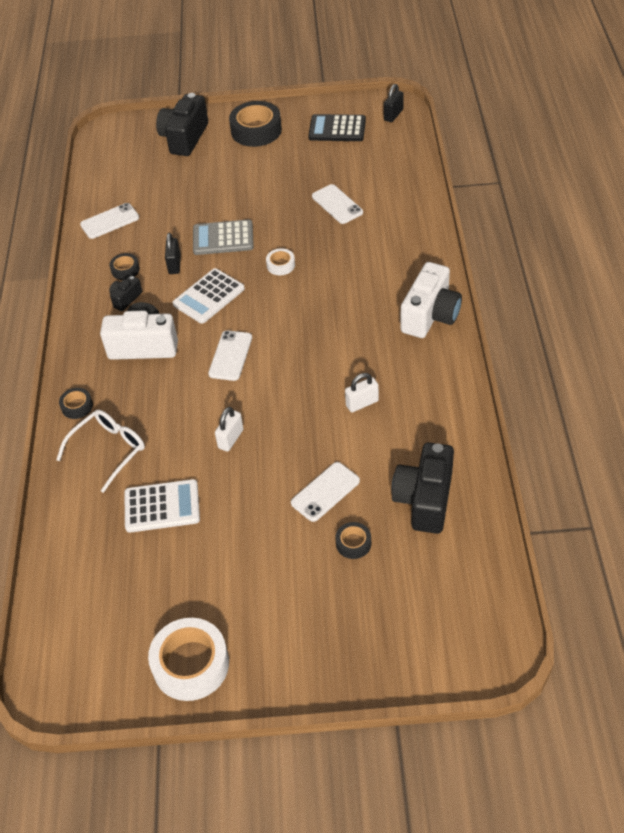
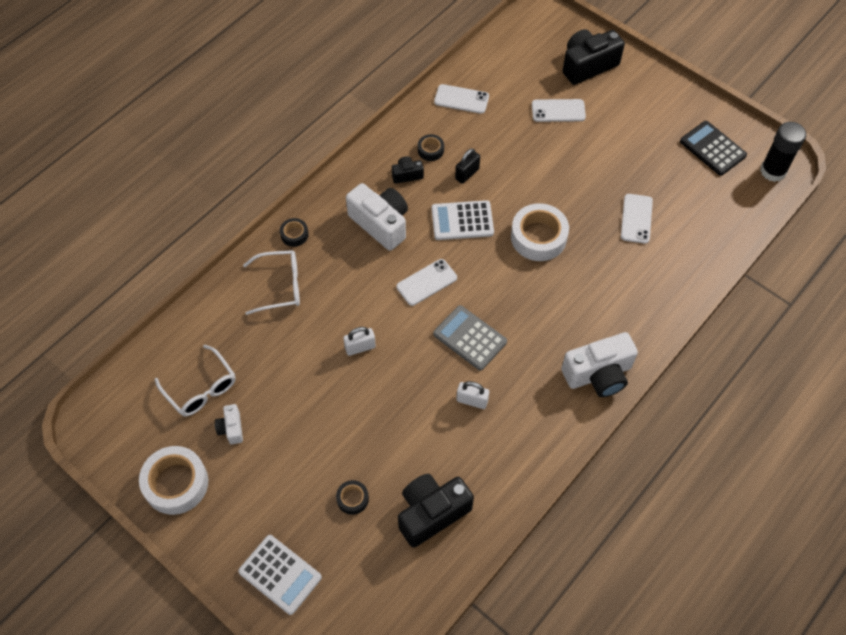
camera: 40 degrees right, 10 degrees up
(127, 577) = (201, 388): none -> white glasses
(162, 506) = (269, 358): white calculator -> white calculator (280, 574)
(191, 582) = (231, 428): none -> white camera
(223, 238) = (523, 179): grey calculator -> grey calculator (470, 338)
(256, 130) = (648, 100): black tape -> none
(280, 265) = (538, 237): white tape -> white tape, size x2.01
(325, 492) = (376, 444): white phone -> white phone (558, 111)
(393, 115) = (773, 171): black padlock -> black glue stick

